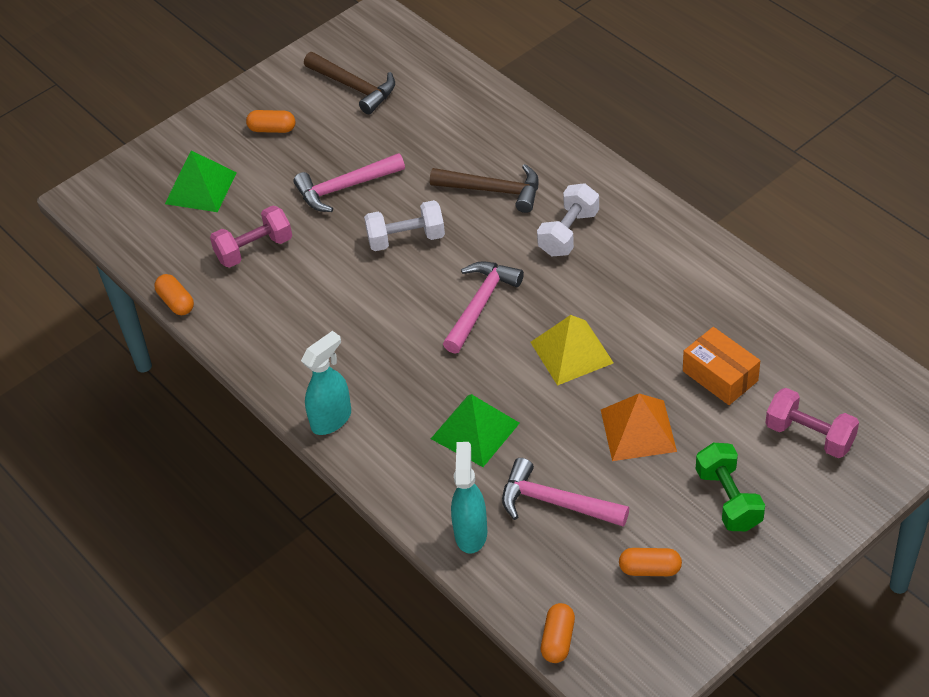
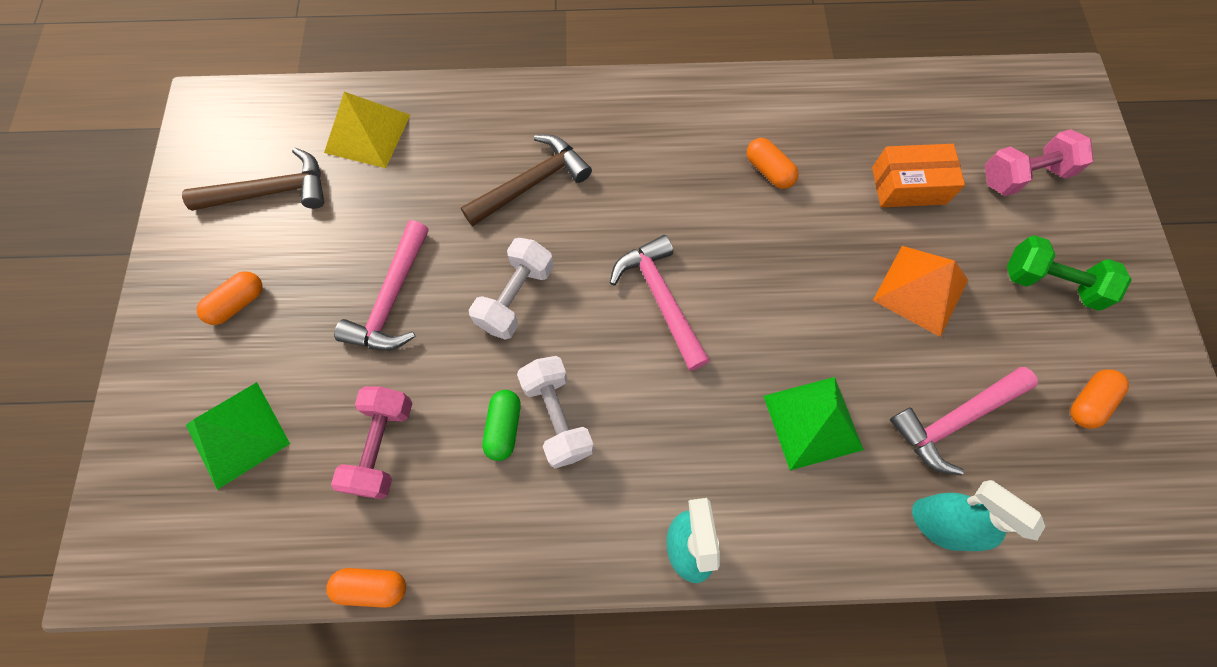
camera: 55 degrees left, 20 degrees up
(319, 291) = (504, 428): none -> green capsule
(558, 640) = (1122, 544): orange capsule -> orange capsule (769, 171)
(568, 233) = (643, 167): white dumbbell -> white dumbbell (557, 417)
(571, 352) = (785, 271): yellow pyramid -> yellow pyramid (367, 133)

